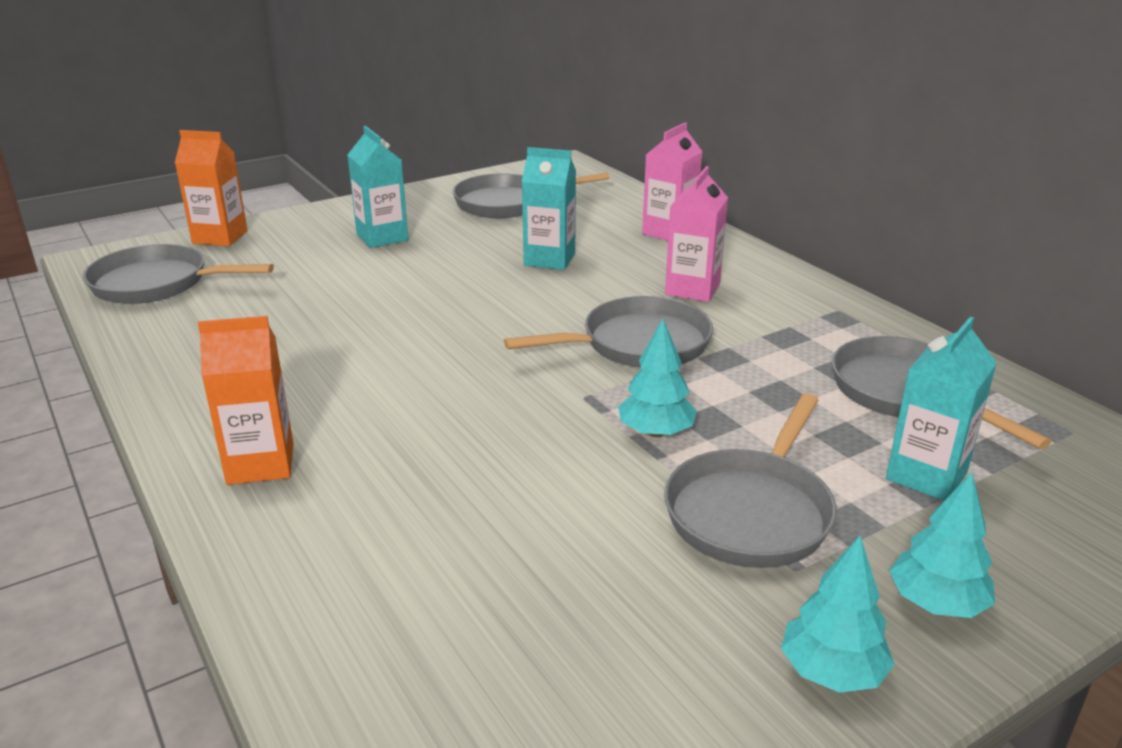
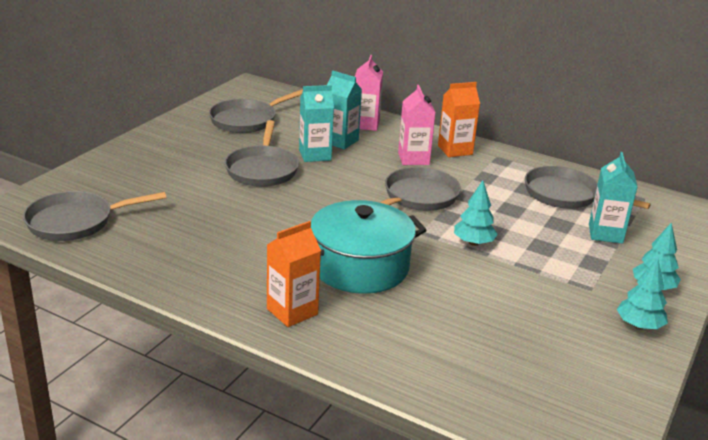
camera: 30 degrees left, 0 degrees up
(220, 237) = (75, 180): orange carton -> orange carton (455, 150)
(382, 237) = (192, 159): turquoise carton -> turquoise carton (340, 141)
(433, 424) = (360, 267): none -> turquoise pot
(751, 511) = (551, 269): grey pan -> grey pan (262, 169)

